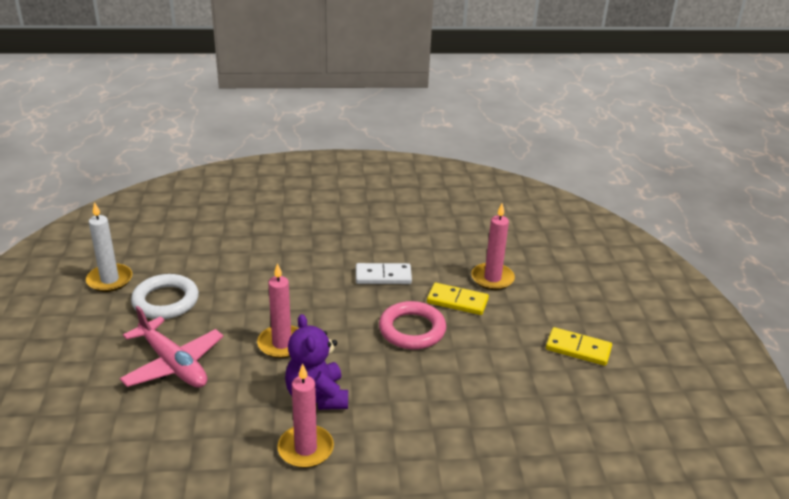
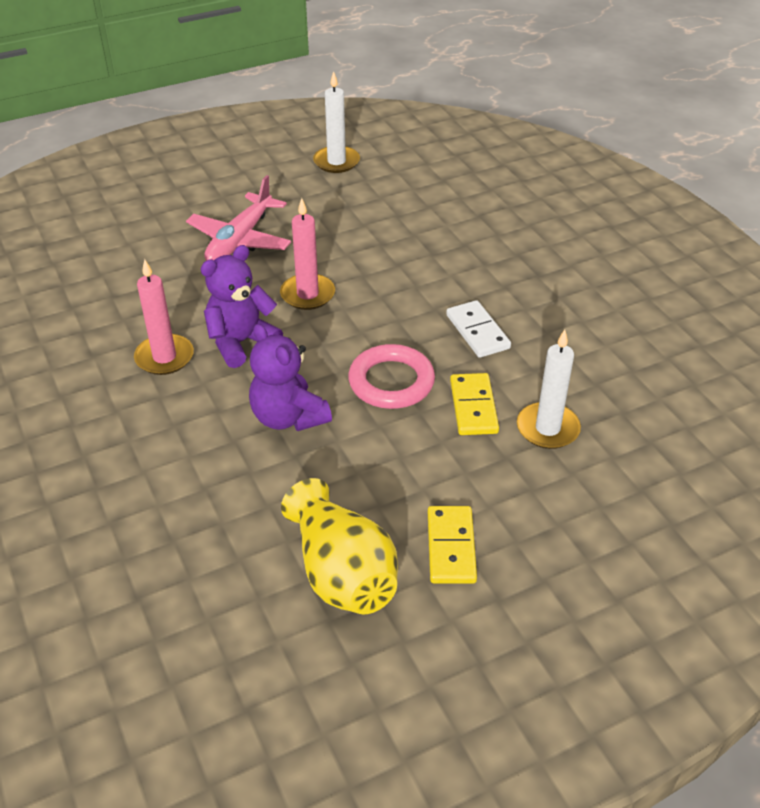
camera: 70 degrees right, 10 degrees up
(165, 301) = (327, 203): white ring -> none
(422, 391) = (288, 417): none -> purple teddy bear
(492, 278) = (547, 428): pink candle -> white candle
(585, 403) = (342, 572): none -> yellow vase

